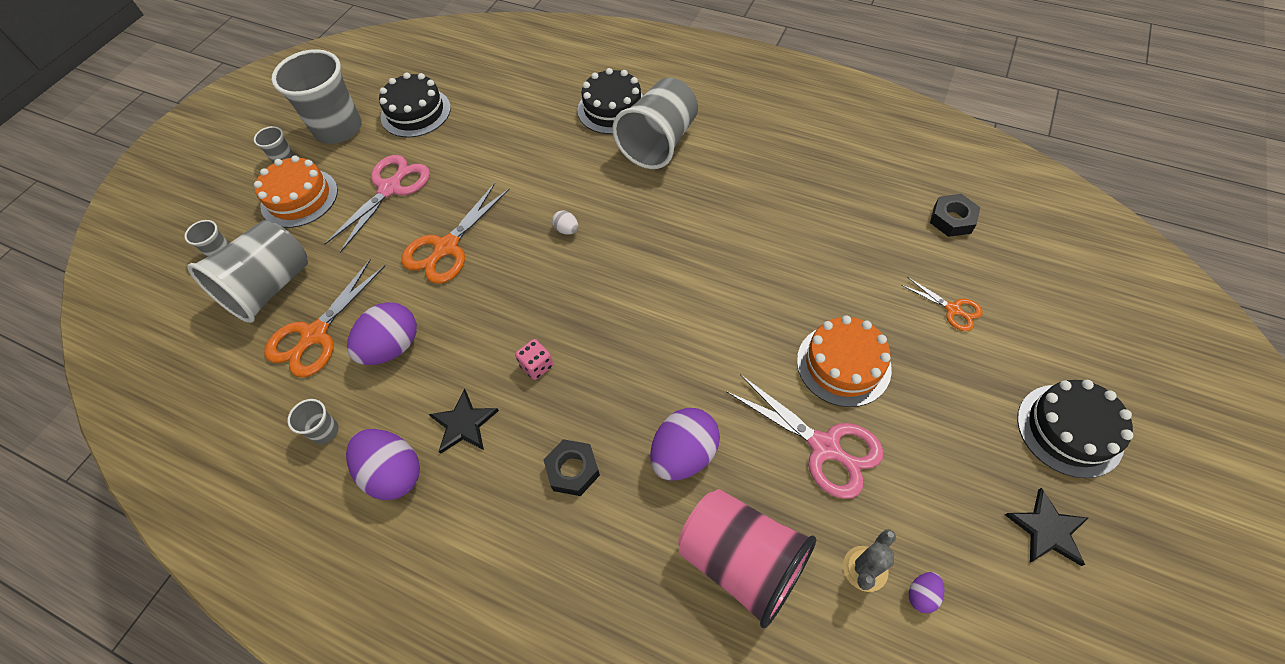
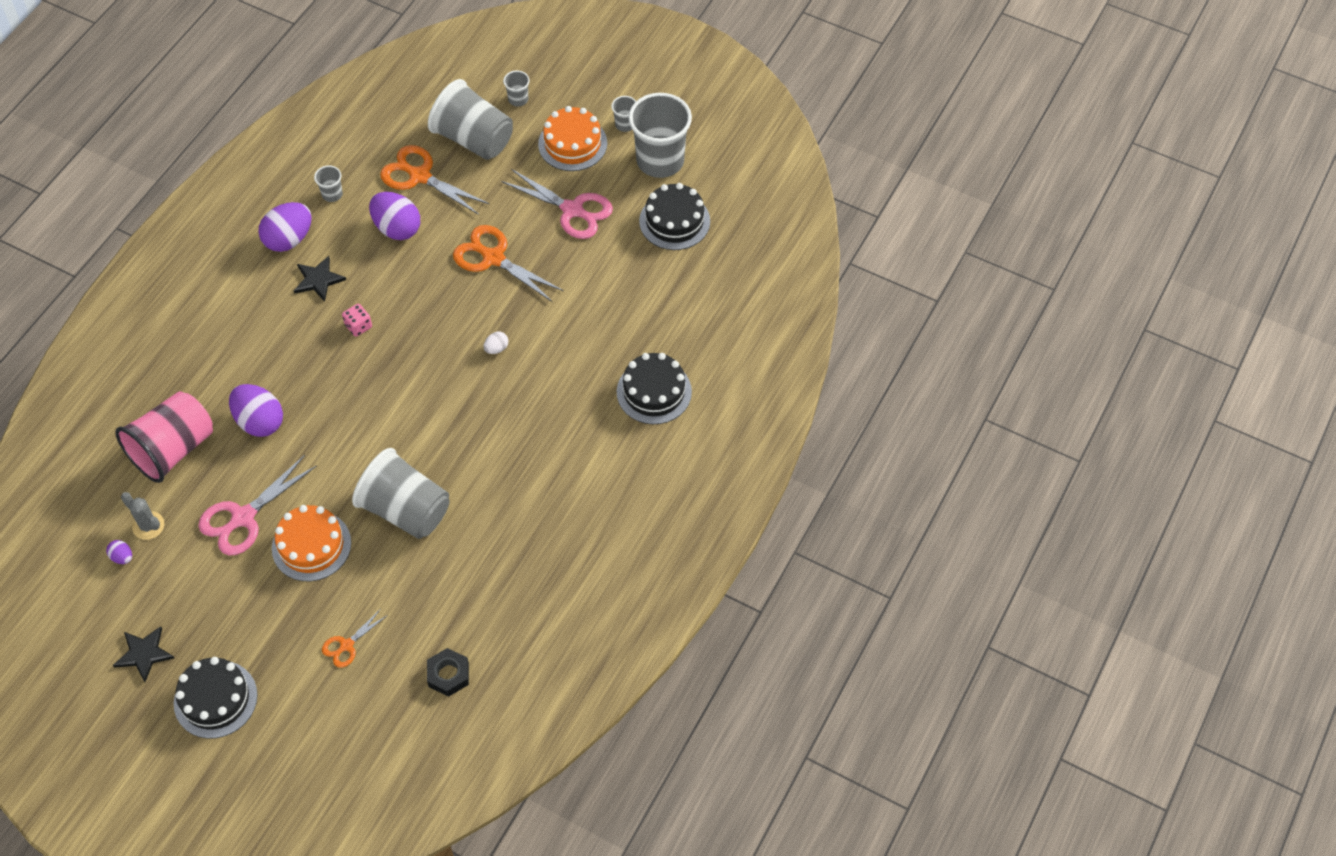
camera: 90 degrees right, 0 degrees up
(573, 470) = (265, 349): black nut -> none
(659, 143) = (596, 430): grey cup -> grey cup (406, 510)

